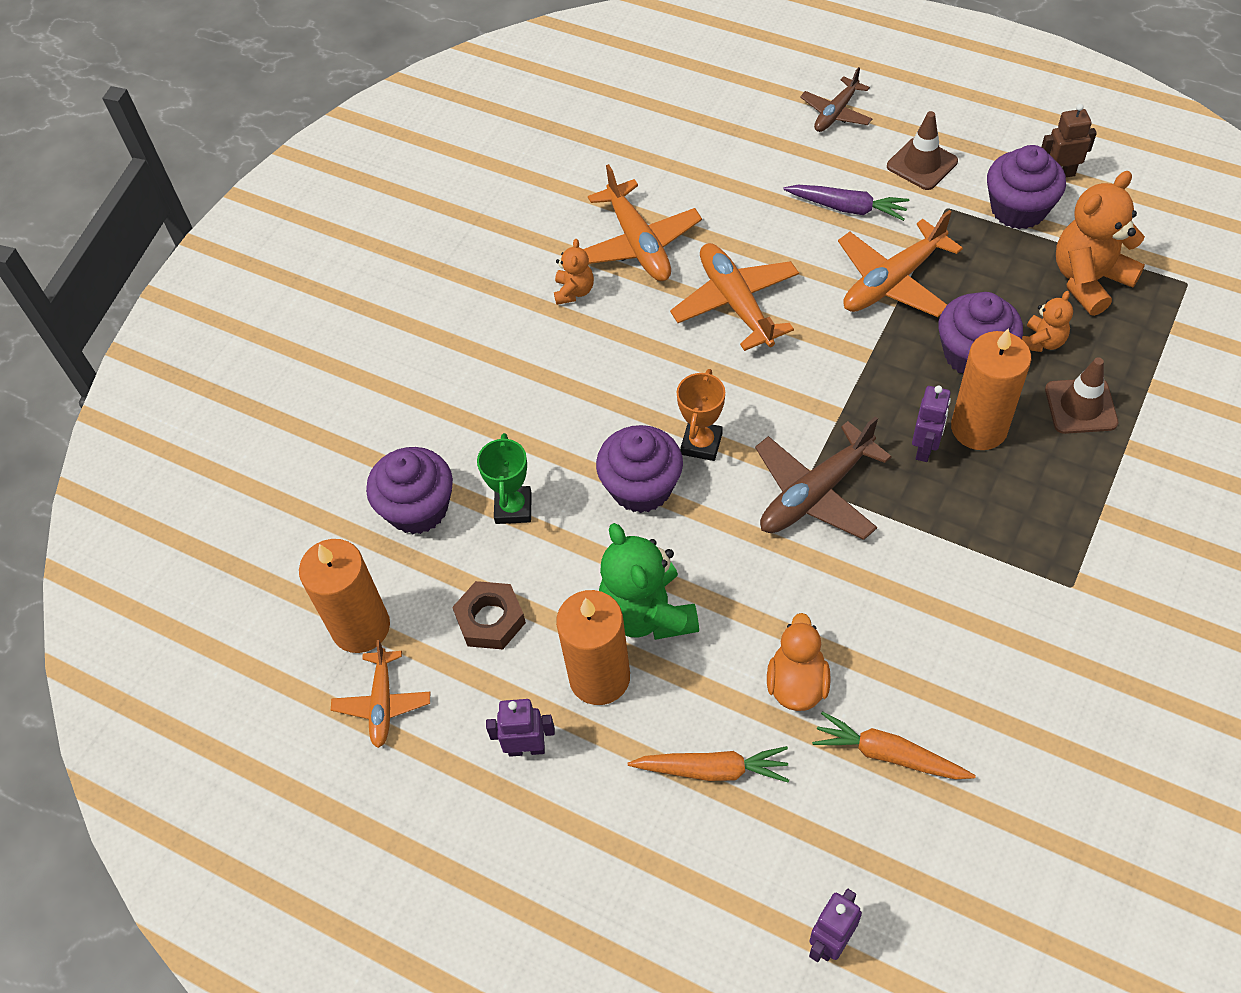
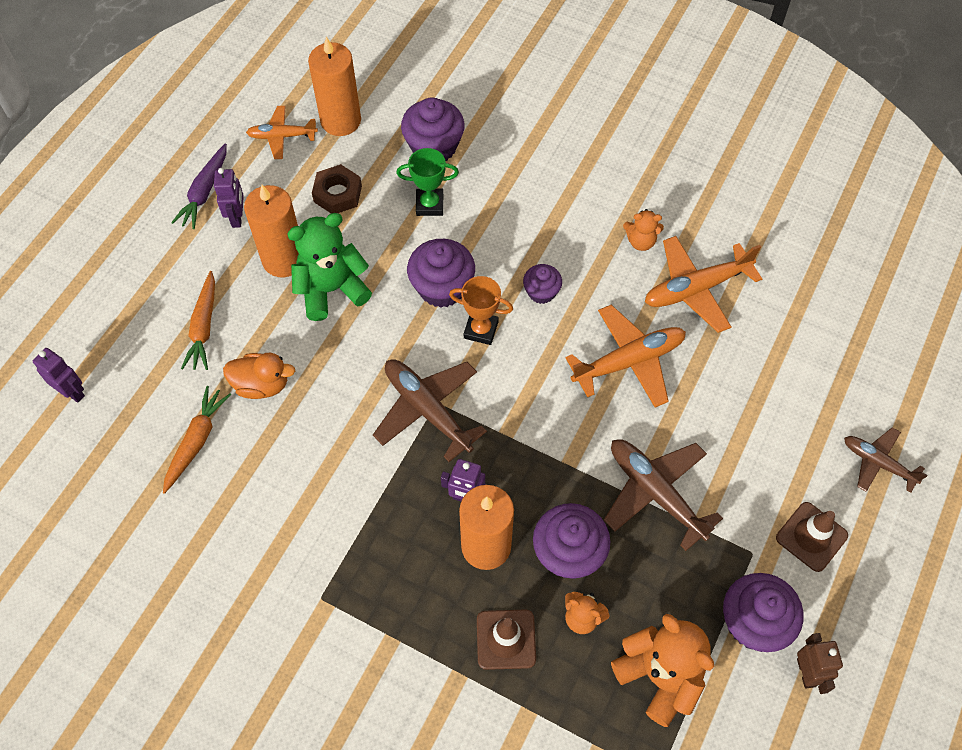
camera: 85 degrees right, 5 degrees up
(646, 385) = (541, 292): none -> purple cupcake
(847, 208) = (747, 462): purple carrot -> purple carrot (204, 192)
(892, 281) = (655, 492): orange plane -> brown plane

